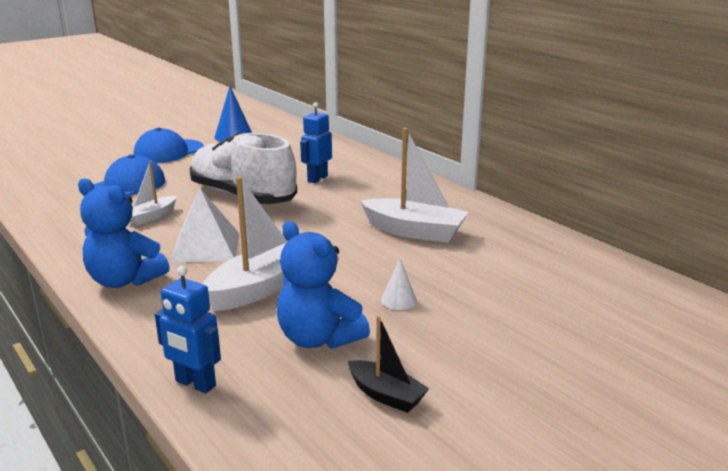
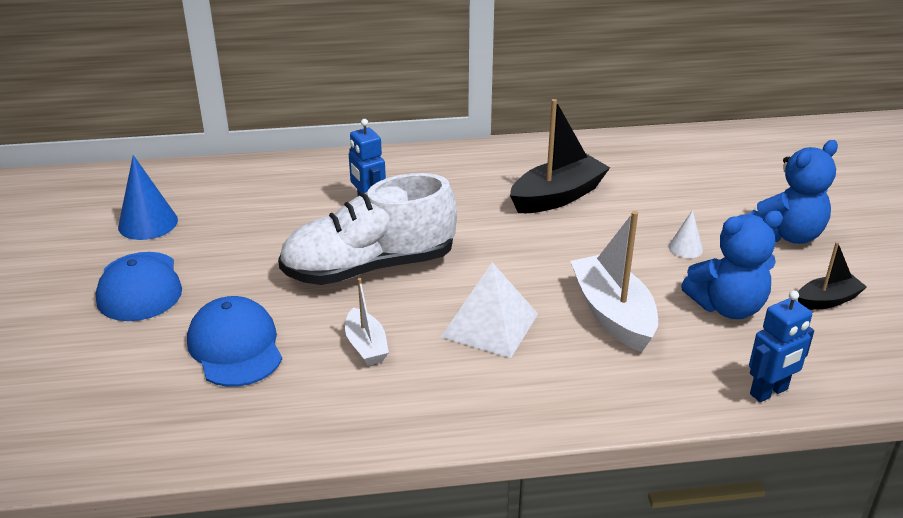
camera: 60 degrees left, 10 degrees up
(124, 280) = (531, 398): blue teddy bear -> blue teddy bear (787, 235)
(414, 231) = (557, 196): white boat -> black boat

